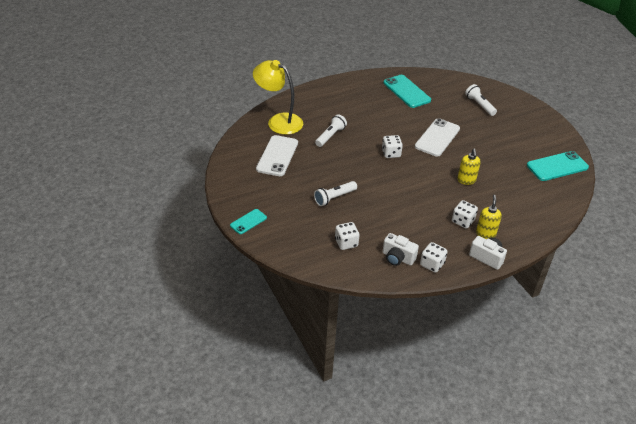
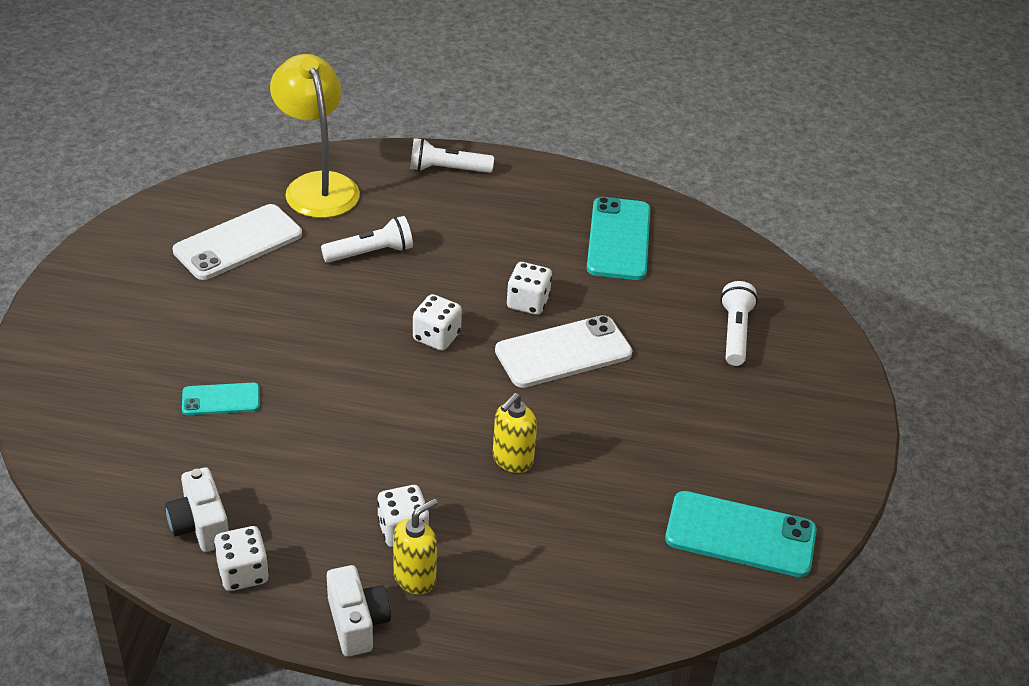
camera: 35 degrees right, 0 degrees up
(248, 221) = (52, 327): turquoise phone -> turquoise phone (221, 399)
(334, 198) = (235, 362): white flashlight -> white flashlight (447, 169)
(346, 243) = (152, 449): white dice -> white dice (528, 302)

